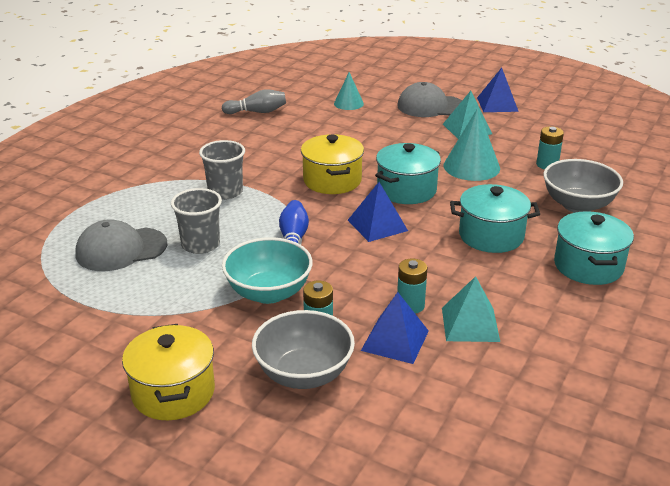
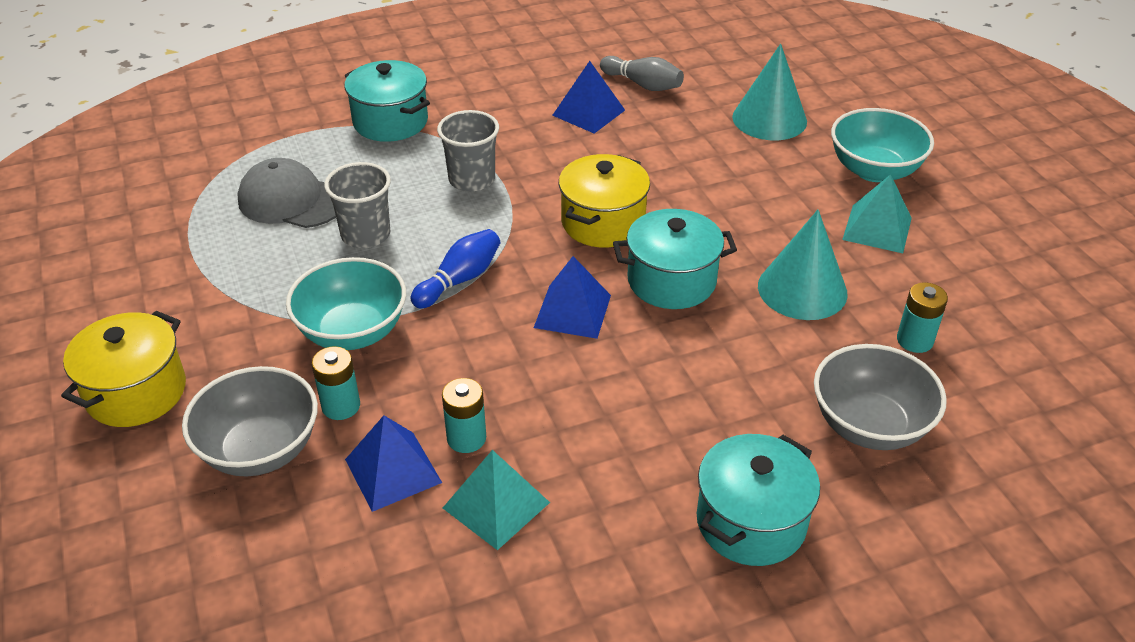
camera: 40 degrees right, 10 degrees up
(348, 103) = (769, 119): turquoise cone -> turquoise cone, size x1.64
(430, 106) = (874, 170): grey cap -> turquoise bowl
(491, 236) = (686, 403): turquoise pot -> turquoise pot (390, 121)
(497, 104) = (978, 209): blue pyramid -> blue pyramid (588, 112)

